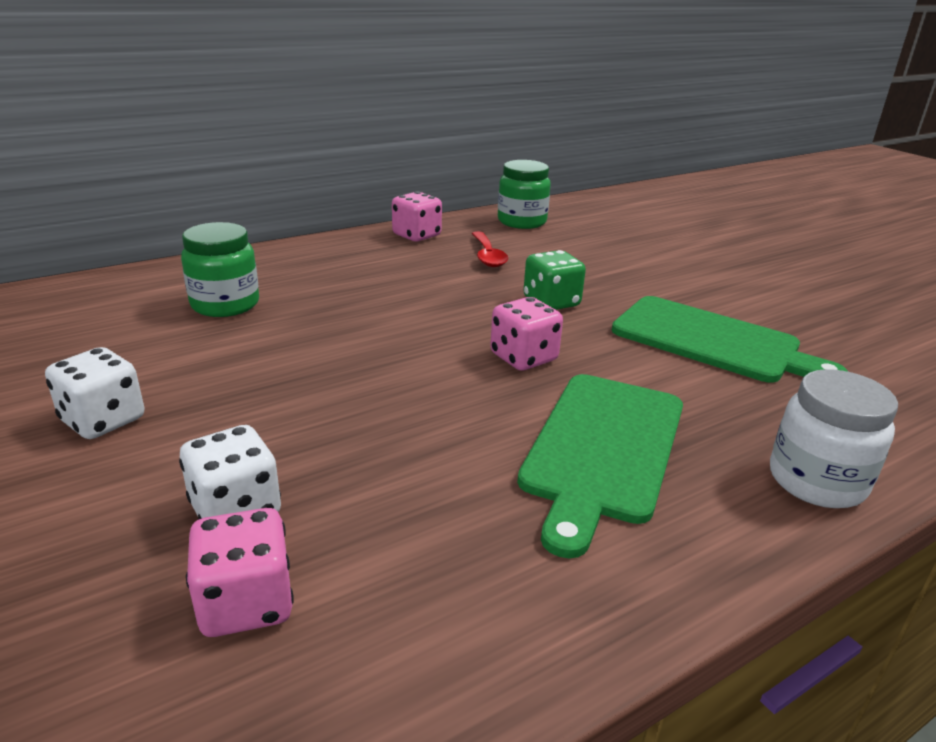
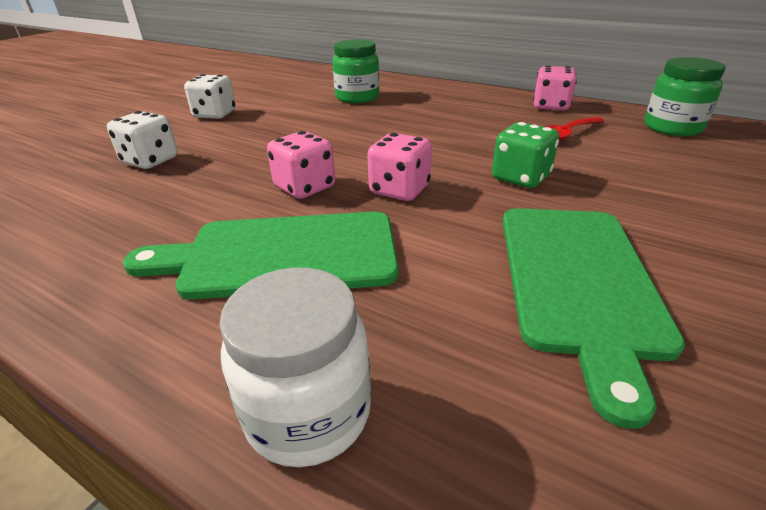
camera: 65 degrees right, 5 degrees up
(246, 603) = (74, 185): pink dice -> pink dice (305, 187)

